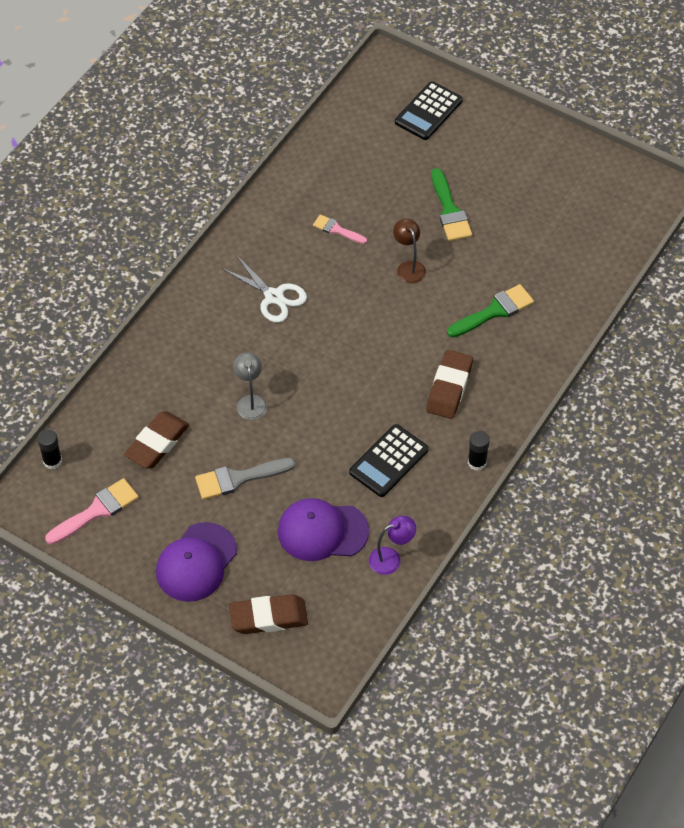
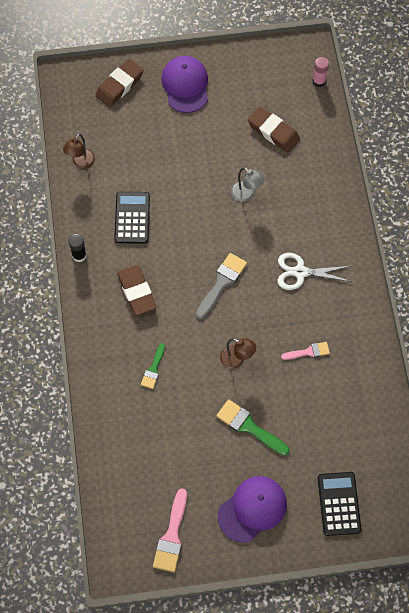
camera: 140 degrees right, 10 degrees up
(52, 461) = (319, 81): black glue stick -> pink glue stick
(96, 511) = (266, 73): pink brush -> pink brush (172, 536)
(157, 443) = (273, 132): brown eraser -> brown eraser turned 45 degrees counterclockwise
(238, 478) = (208, 145): grey brush -> grey brush (222, 283)
(322, 531) = (133, 150): purple cap -> purple cap (252, 509)
(391, 558) = (81, 163): purple lamp -> brown lamp
(494, 311) = (153, 369): green brush -> green brush, size x0.62

